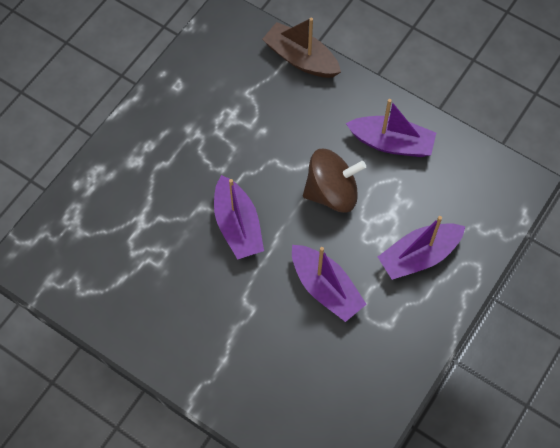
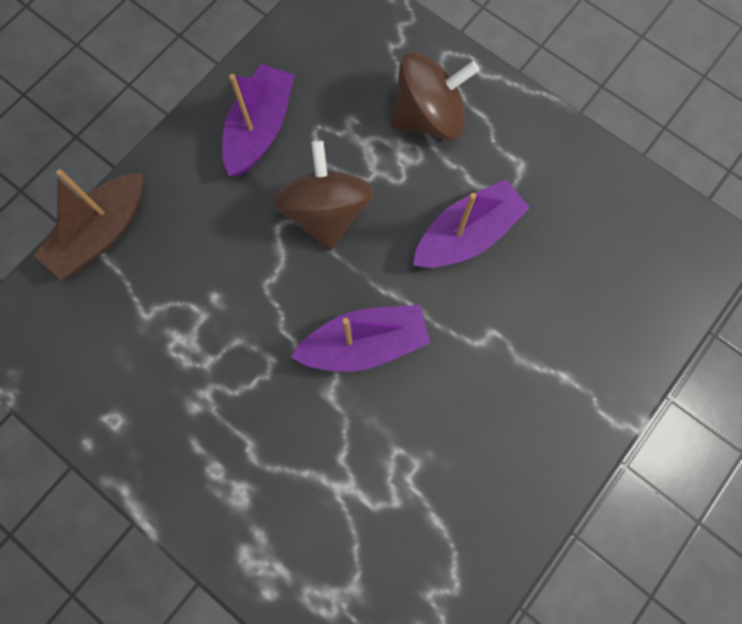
camera: 85 degrees left, 10 degrees up
(419, 256) = (429, 117): purple boat -> brown spinning top

